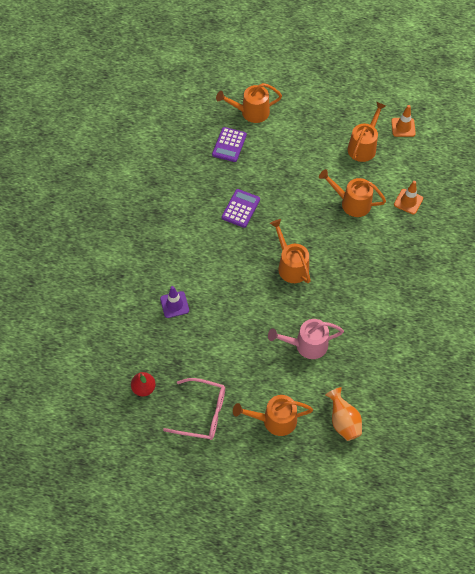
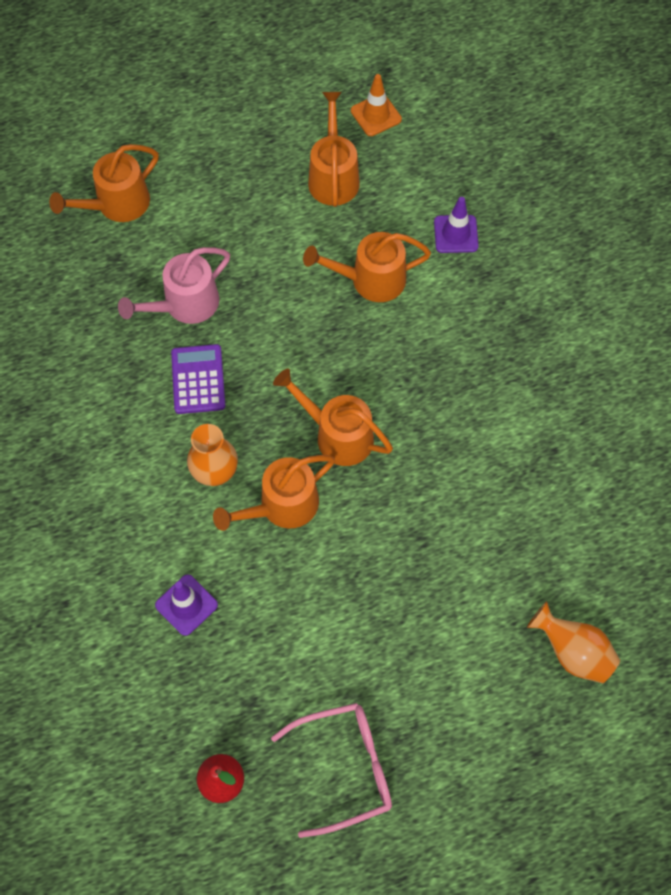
camera: 30 degrees left, 5 degrees up
(223, 253) = (215, 472): none -> orange vase
(229, 145) = (113, 278): purple calculator -> none
(274, 420) = (466, 712): orange watering can -> orange watering can (281, 506)
(306, 345) = (441, 556): pink watering can -> pink watering can (184, 305)
(408, 201) = (456, 234): orange traffic cone -> purple traffic cone

